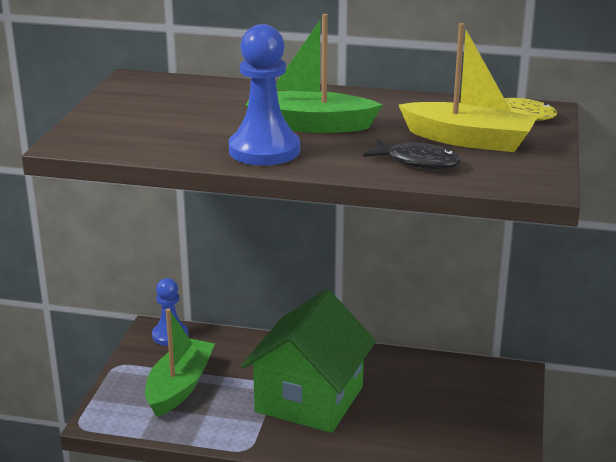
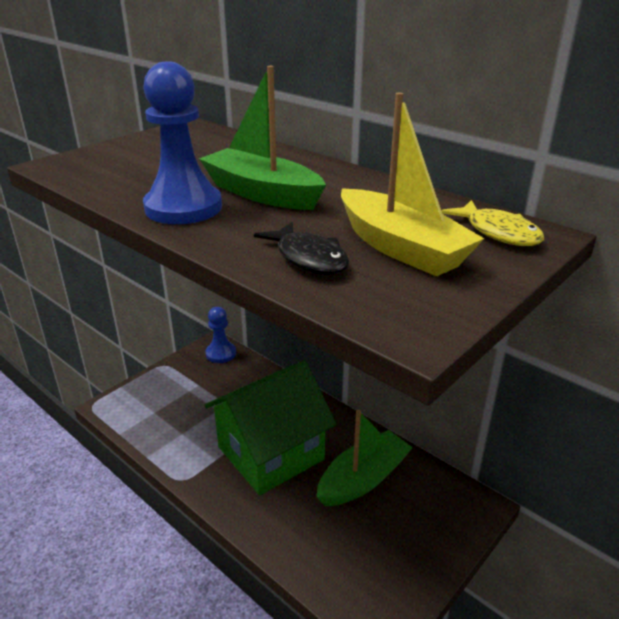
camera: 30 degrees right, 5 degrees up
(179, 387) = (186, 400): green boat -> green boat (363, 479)

